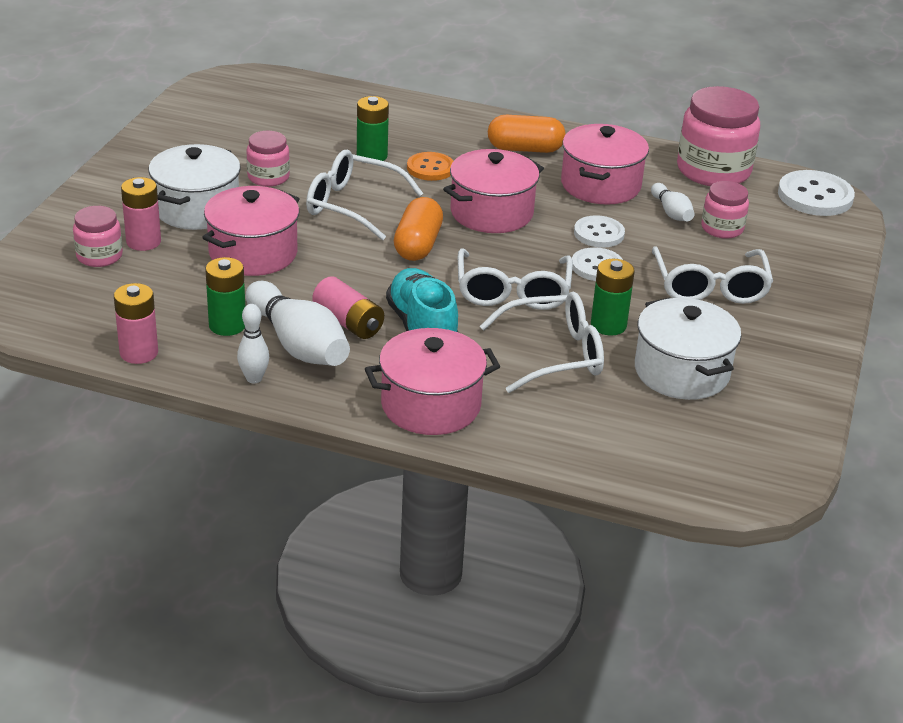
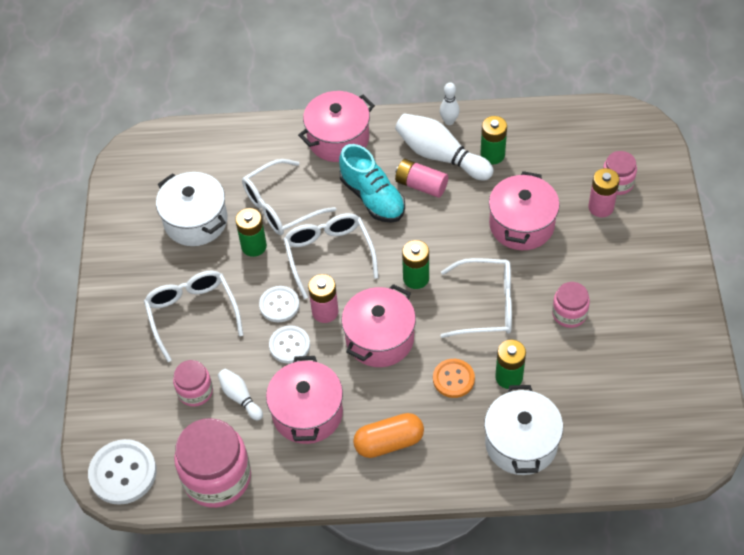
camera: 165 degrees right, 20 degrees up
(139, 353) = (527, 115): pink battery -> pink battery (325, 312)
(197, 209) = (592, 255): white pot -> white pot (521, 443)
(417, 245) = (416, 278): orange capsule -> green battery

